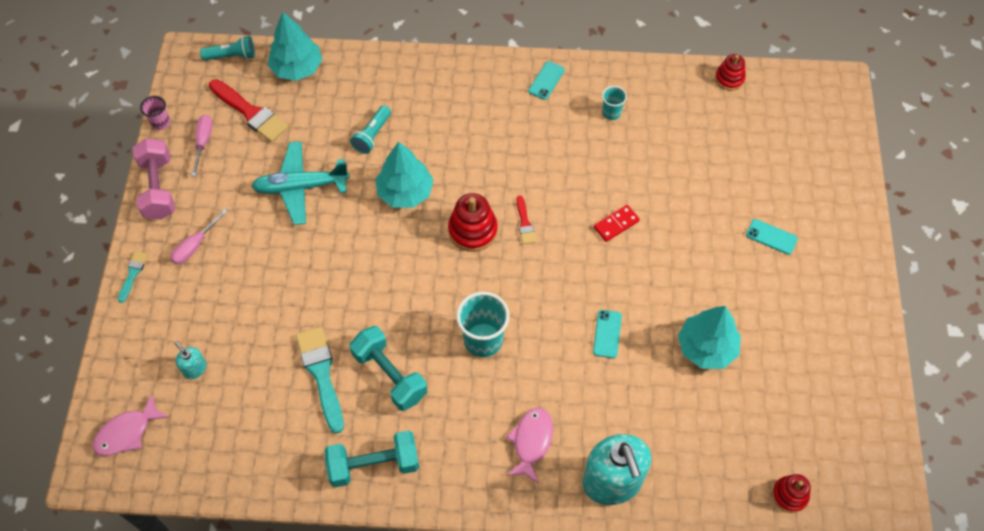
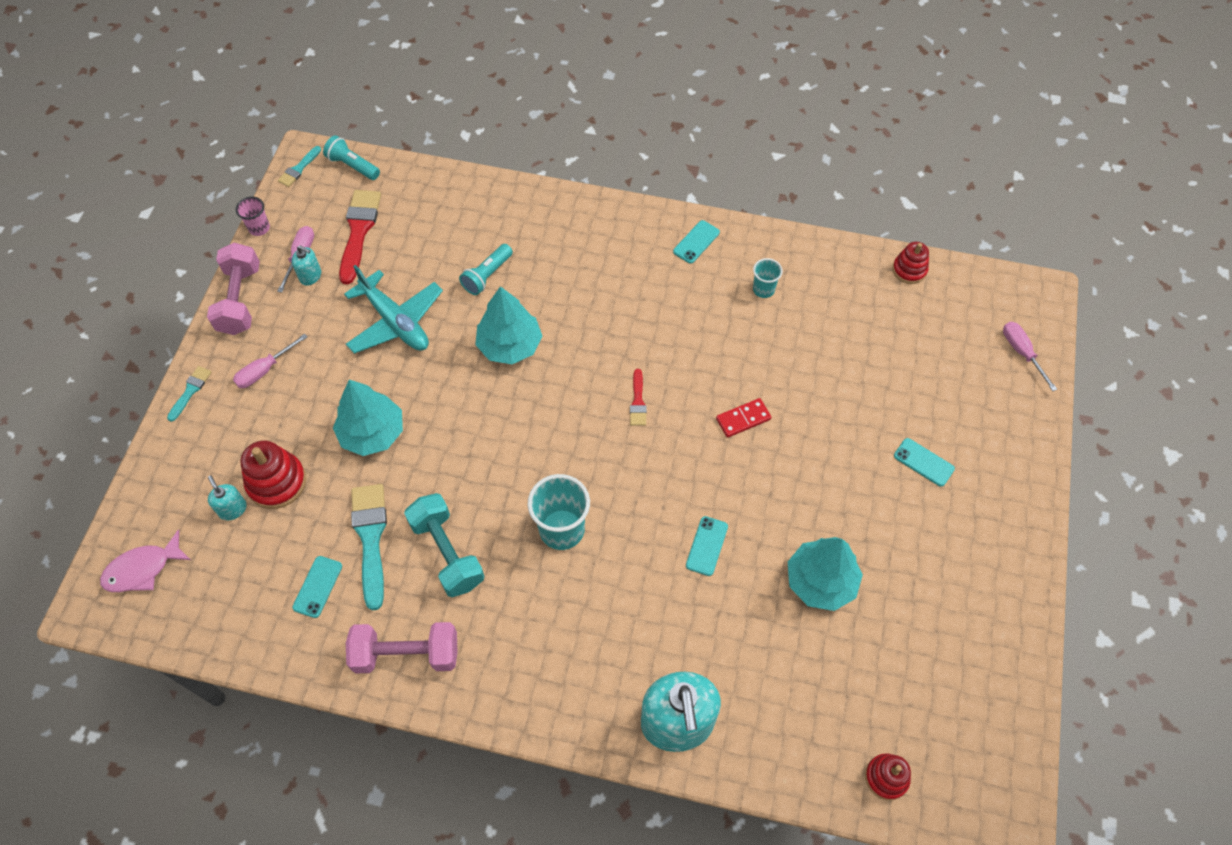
camera: 10 degrees right, 0 degrees up
(184, 65) = (299, 169): none -> turquoise brush
(216, 158) = (310, 276): none -> turquoise soap dispenser
(232, 56) = (353, 166): turquoise flashlight -> turquoise flashlight turned 150 degrees counterclockwise
(250, 113) = (359, 231): red brush -> red brush turned 135 degrees counterclockwise
(284, 422) = (318, 587): none -> turquoise phone
(297, 68) = (420, 189): turquoise tree -> turquoise tree (372, 433)
(301, 187) = (395, 322): turquoise plane -> turquoise plane turned 135 degrees counterclockwise
(374, 465) = (406, 654): turquoise dumbbell -> pink dumbbell
(473, 230) = (577, 401): red stacking toy -> red stacking toy (277, 482)
(531, 442) = (592, 659): pink fish -> none
(834, 134) = (1021, 352): none -> pink screwdriver

